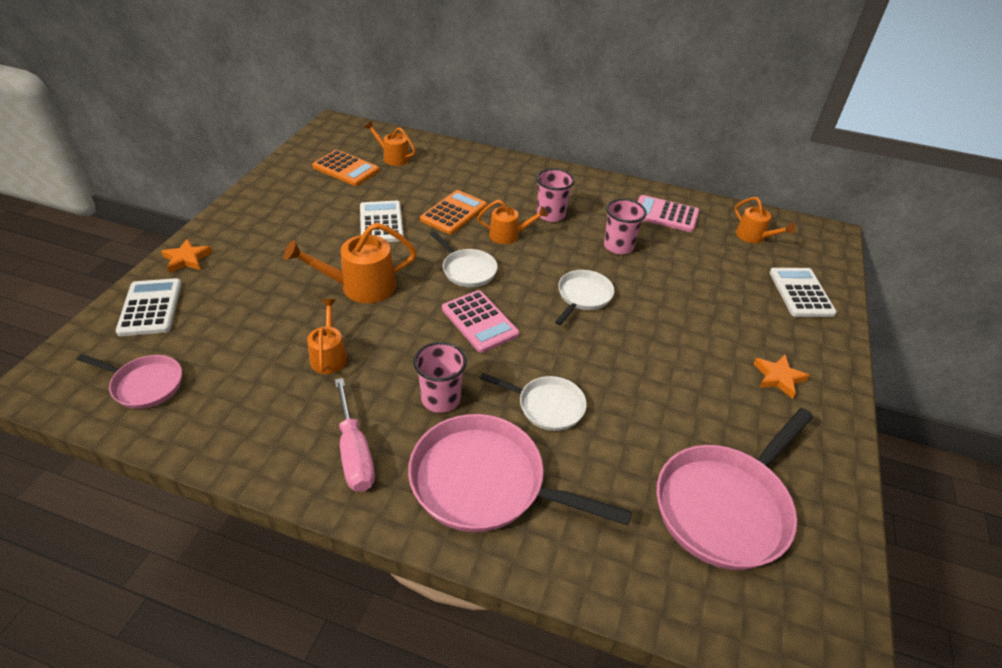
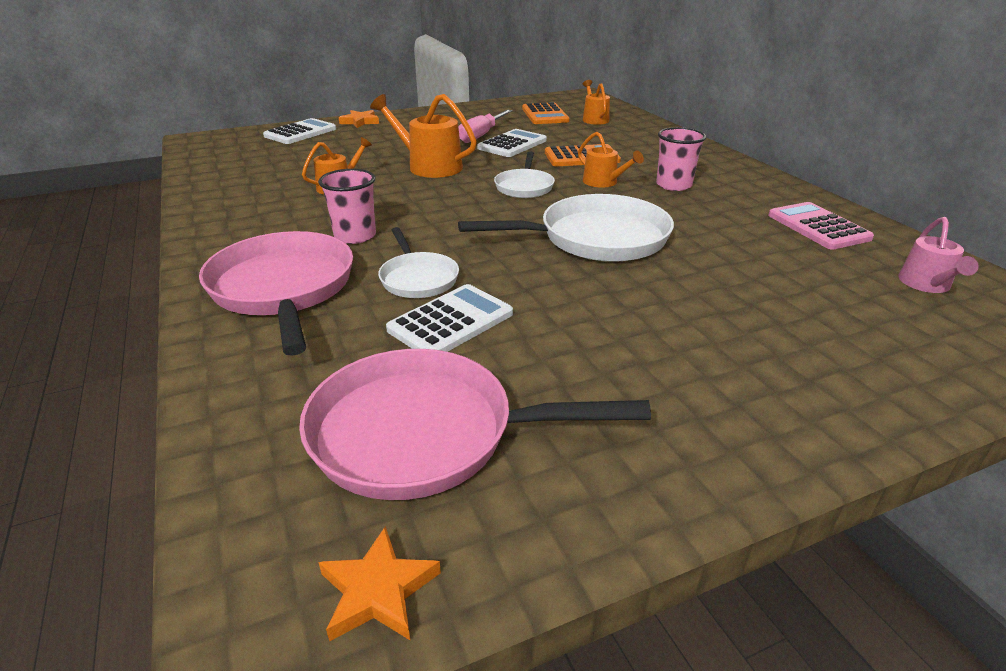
camera: 50 degrees right, 10 degrees down
(145, 384) = (231, 157): pink pan -> none
(354, 452) = (252, 231): pink screwdriver -> pink screwdriver (481, 135)
(479, 321) = (472, 214): pink calculator -> none
(583, 296) = (596, 238): white pan -> white pan, size x1.81
(618, 246) = (707, 226): pink cup -> none
(753, 236) = (926, 284): orange watering can -> pink watering can
(778, 378) = (710, 394): orange star -> orange star (378, 591)
(801, 293) = (910, 353): white calculator -> white calculator (451, 322)

